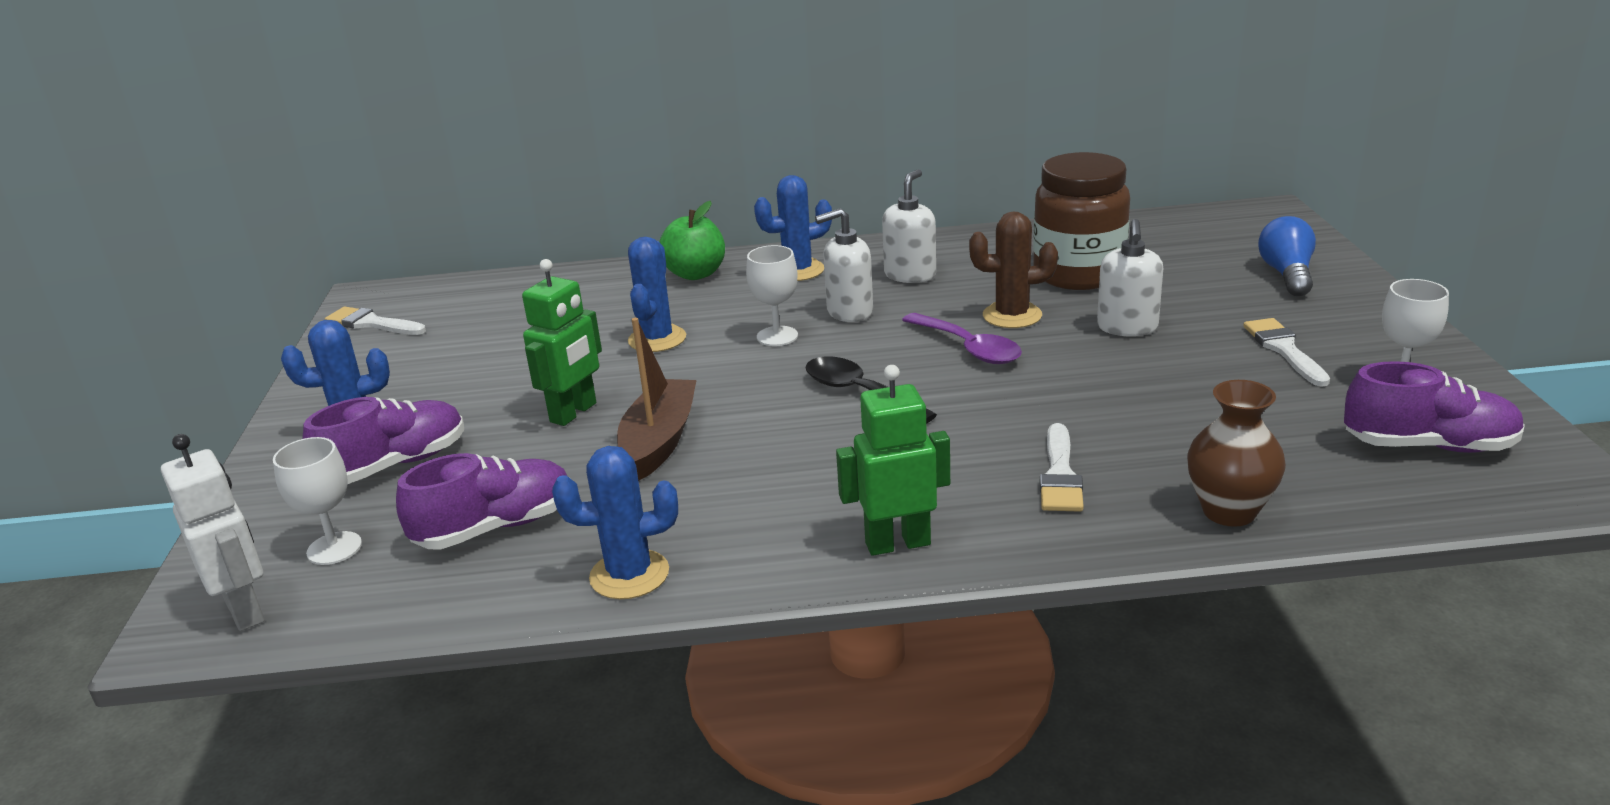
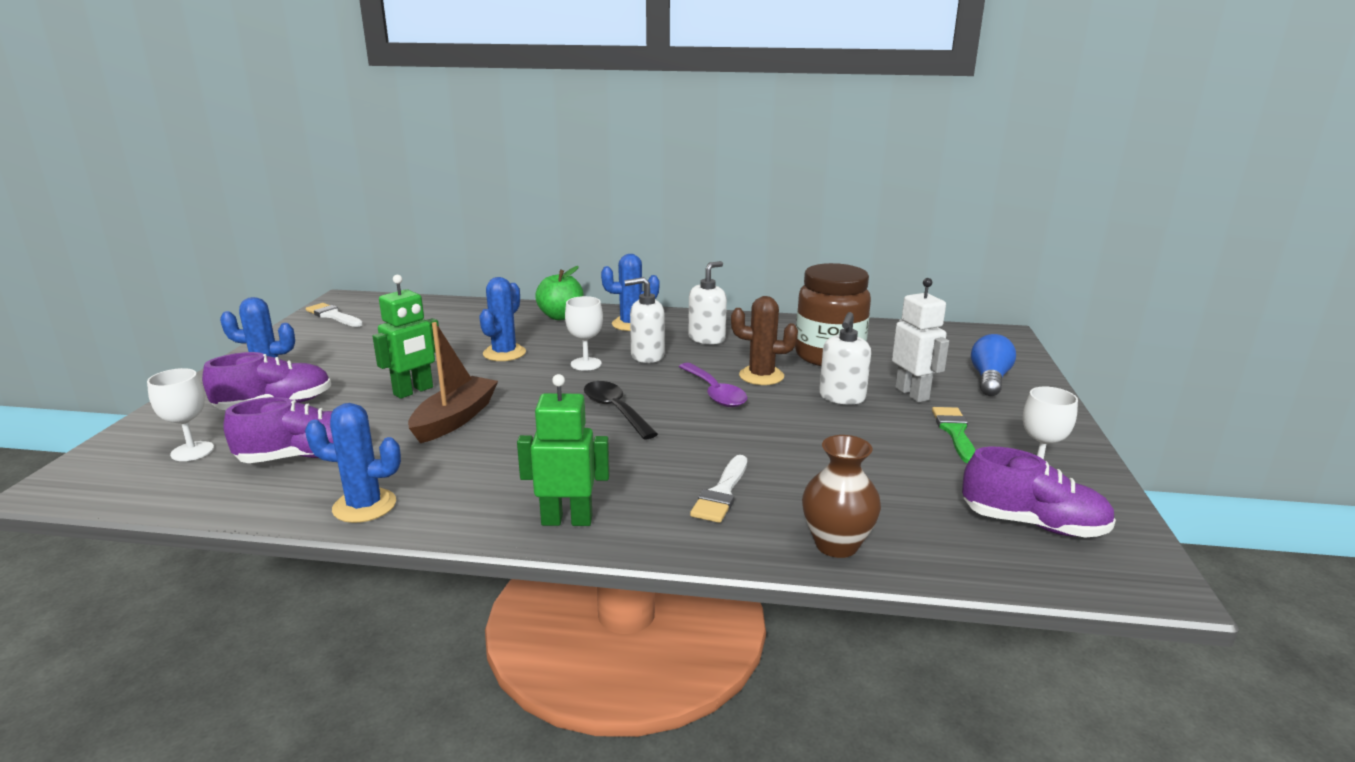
camera: 10 degrees right, 5 degrees down
(246, 610) = (104, 481): white robot -> white robot (912, 394)
(1284, 349) = (955, 432): white brush -> green brush

